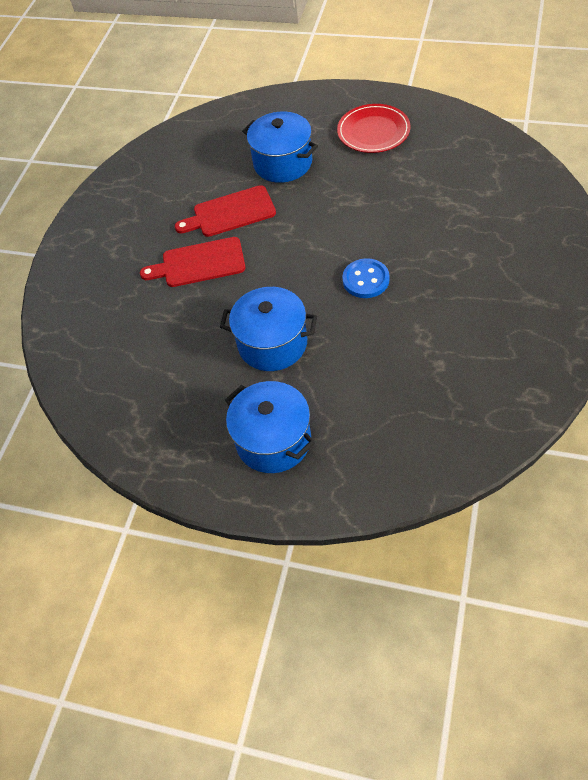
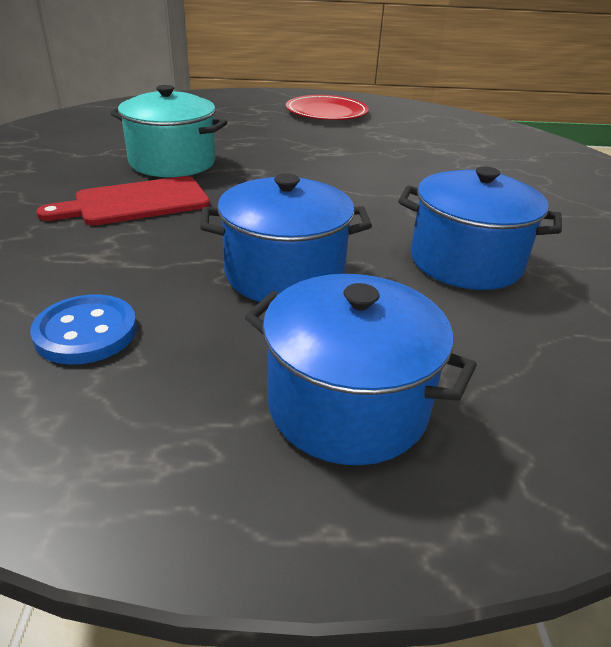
camera: 25 degrees left, 20 degrees down
(230, 213) = (172, 162): red cutting board -> turquoise pot
(283, 163) = (230, 130): blue pot -> blue pot (465, 261)
(366, 280) = (389, 207): blue button -> blue button (86, 332)

